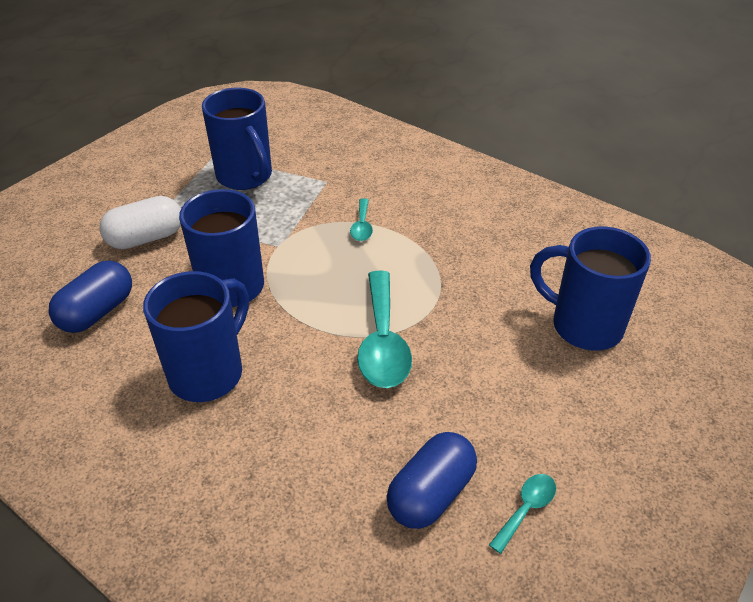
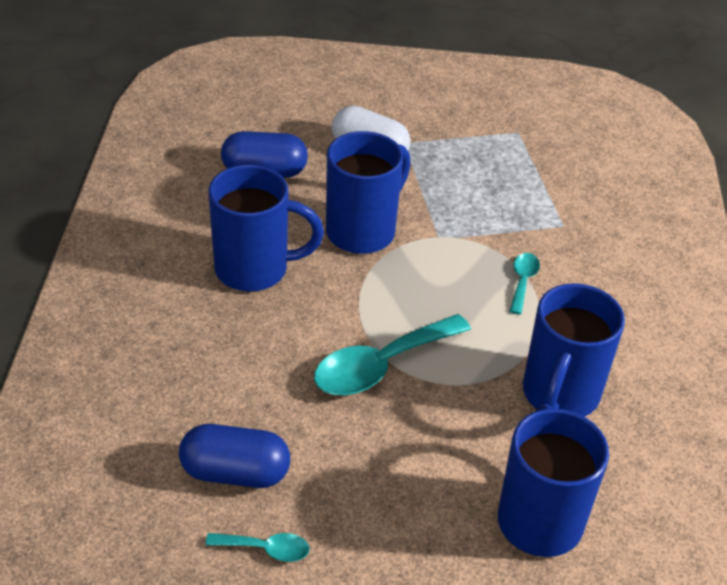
camera: 55 degrees right, 0 degrees up
(245, 177) = (510, 168): blue mug -> blue mug (559, 395)
(362, 226) = (522, 281): turquoise spoon -> turquoise spoon turned 135 degrees clockwise

